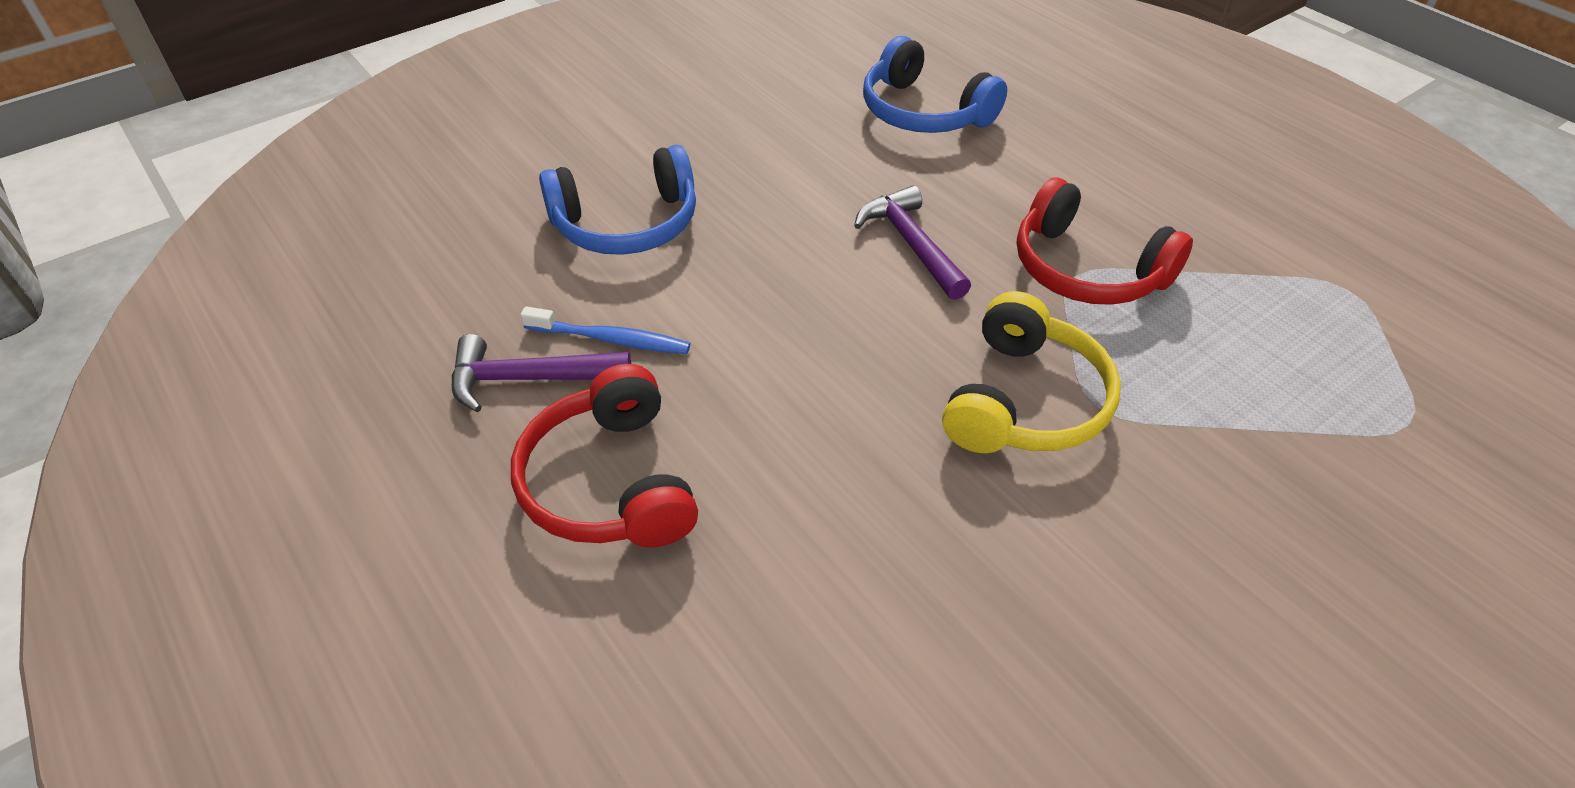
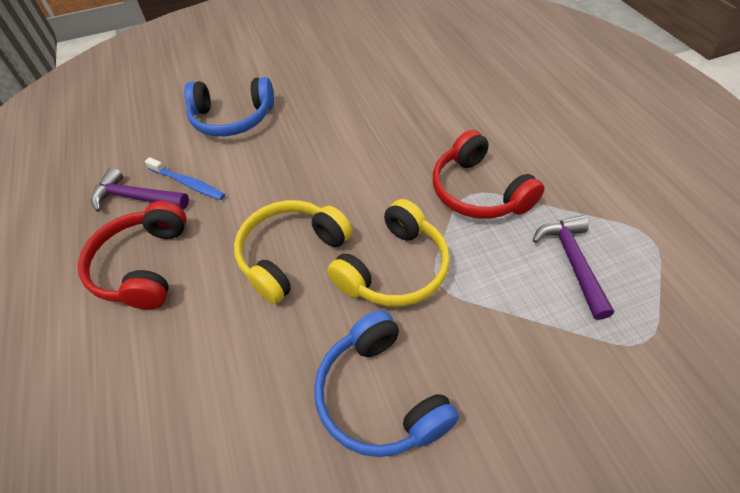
camera: 20 degrees right, 5 degrees up
(853, 414) = (291, 255): none -> yellow headphones
(911, 244) = (380, 157): purple hammer -> purple hammer (572, 262)
(924, 112) = (432, 76): blue headphones -> blue headphones (380, 396)

